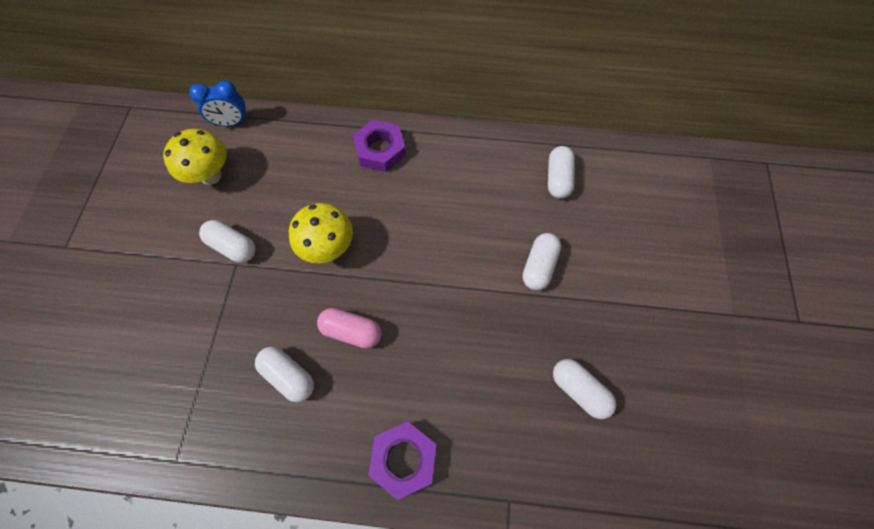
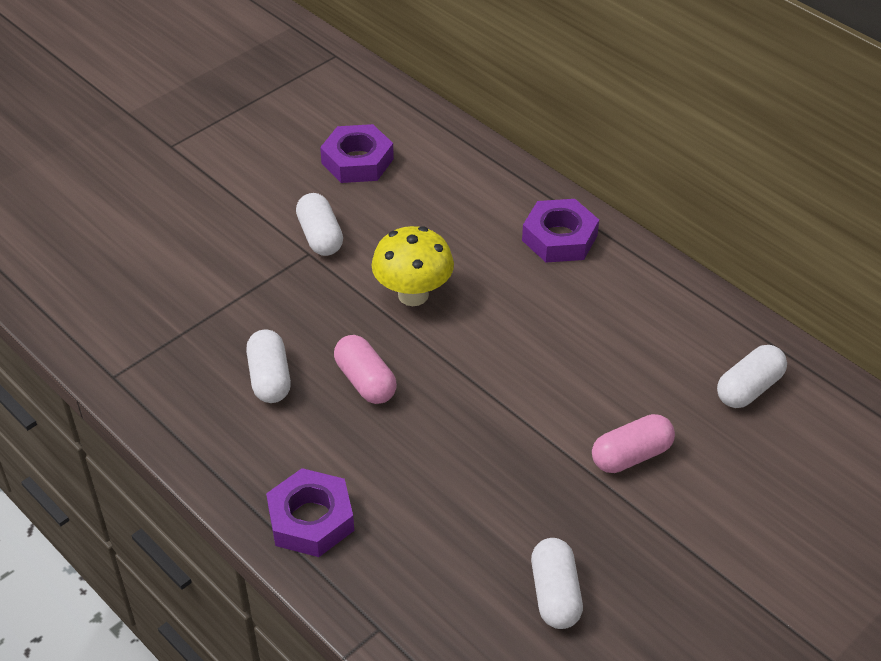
camera: 40 degrees right, 20 degrees down
(211, 175) = (357, 161): yellow mushroom -> purple nut
(232, 123) = (423, 124): blue clock -> none
(539, 266) = (631, 455): white capsule -> pink capsule

